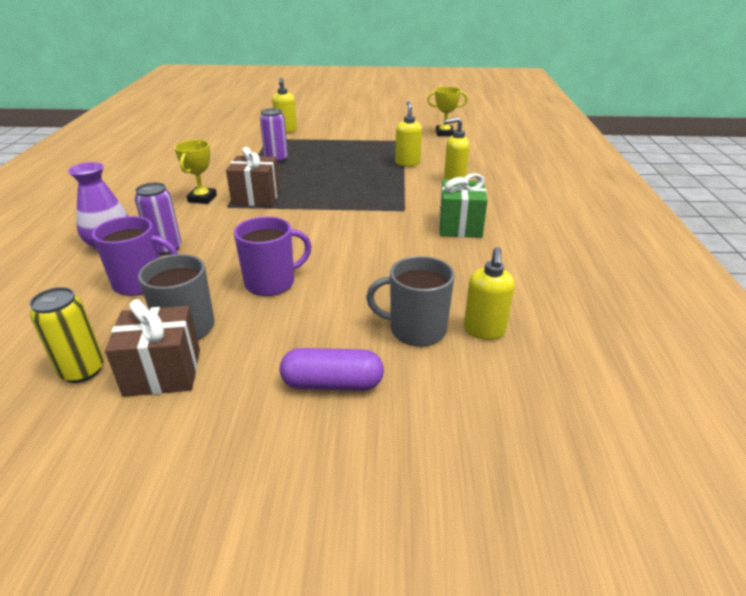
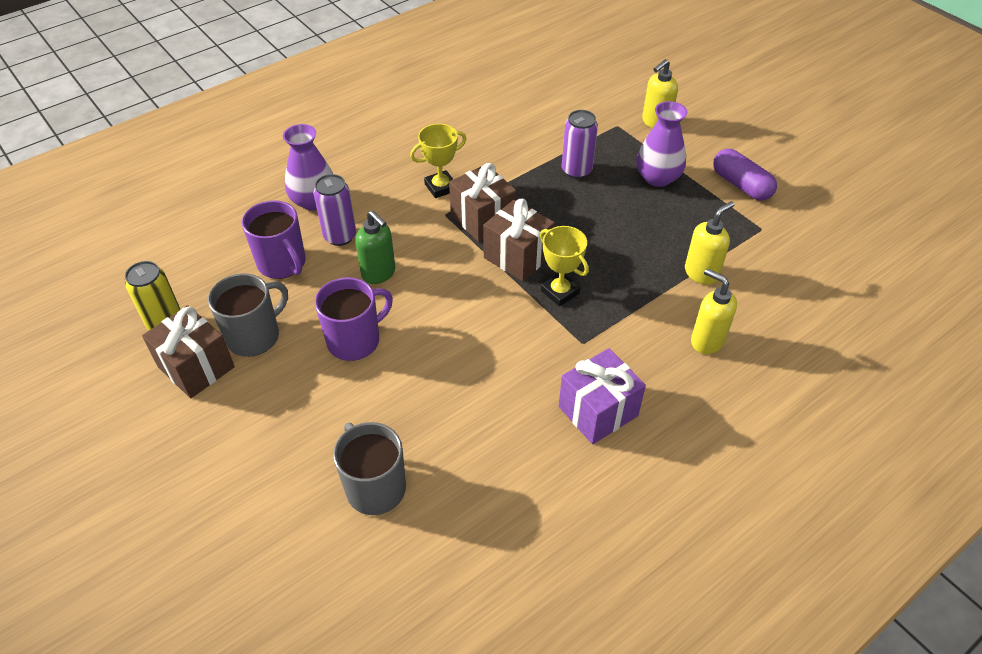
camera: 50 degrees right, 15 degrees up
(230, 248) = (379, 273): none -> green soap dispenser
(271, 282) = (355, 340): purple mug -> purple mug turned 60 degrees counterclockwise
(306, 200) = (517, 256): none -> brown gift
(324, 145) = (657, 177): none -> purple vase
(332, 383) = (260, 476): purple capsule -> purple capsule (741, 185)
(444, 133) = (837, 250): yellow trophy -> yellow trophy (560, 292)
(460, 226) = (598, 411): green gift -> purple gift
(484, 331) = (417, 541): yellow soap dispenser -> none

